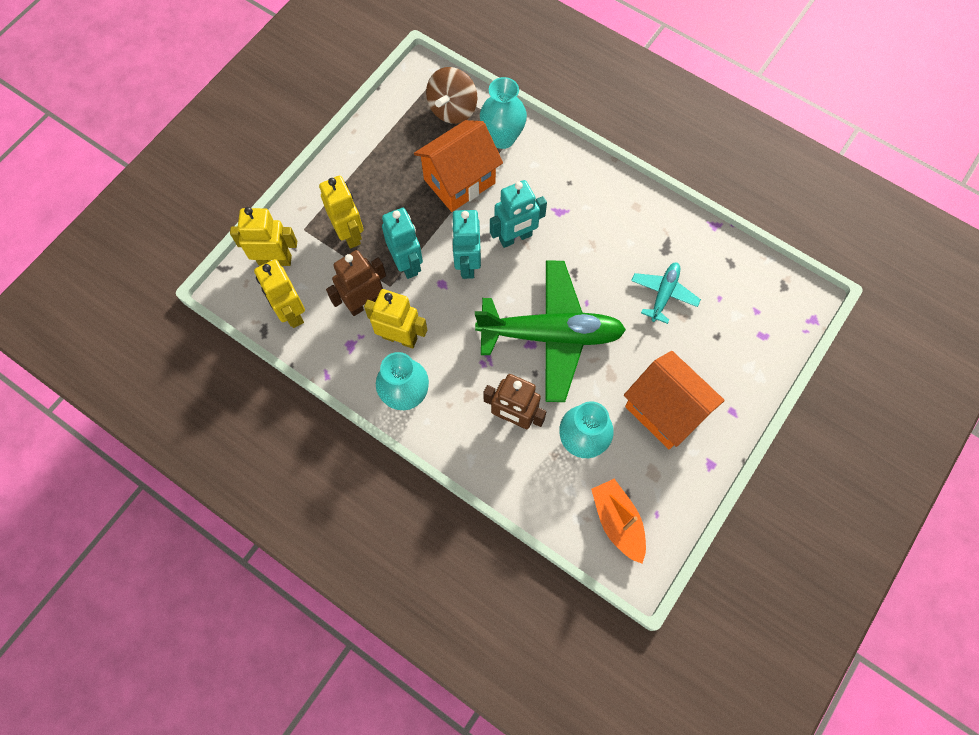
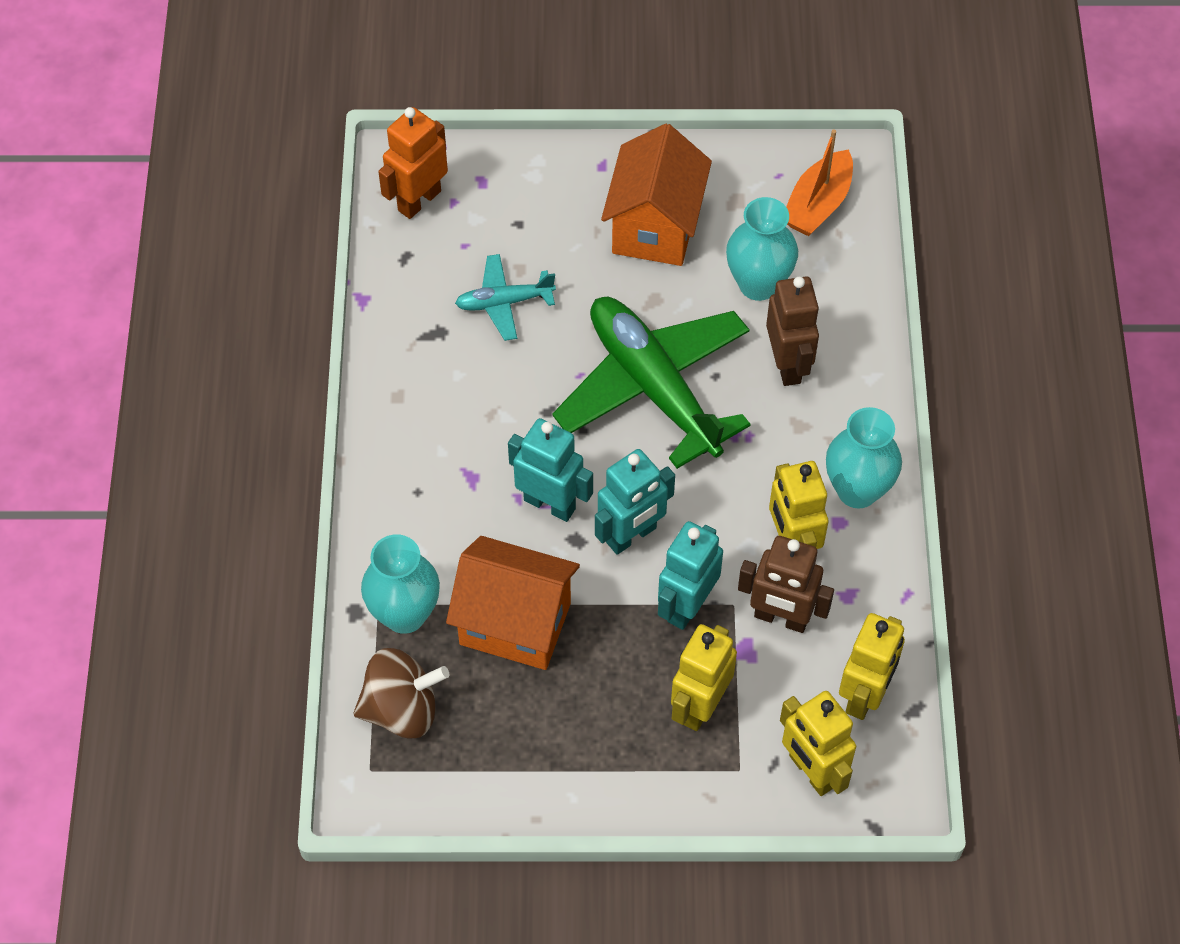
camera: 125 degrees left, 10 degrees down
(769, 293) = (419, 200): none -> orange robot

